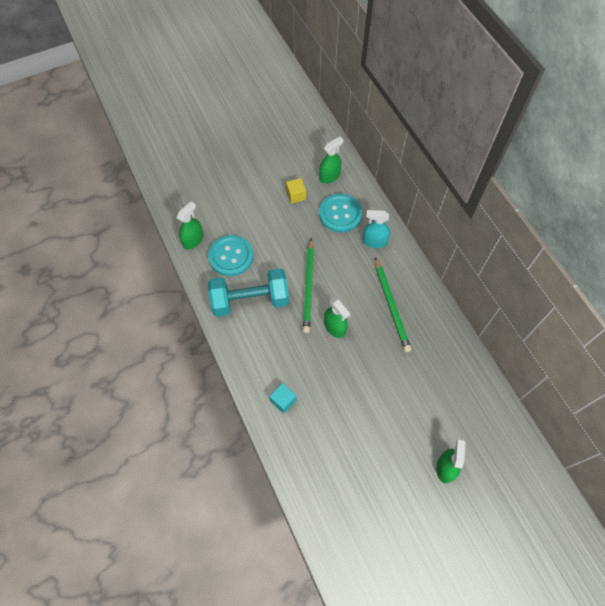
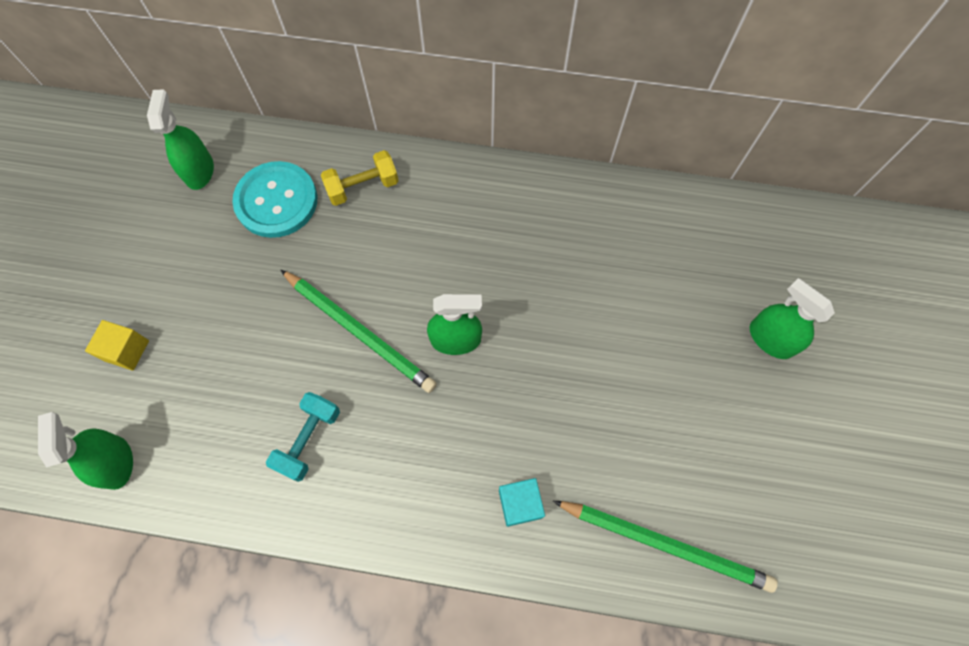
camera: 55 degrees left, 5 degrees up
(231, 256) = (203, 417): turquoise button -> none
(250, 300) = (309, 439): turquoise dumbbell -> turquoise dumbbell, size x0.53
(296, 195) = (186, 241): yellow cube -> yellow cube (126, 350)
(374, 241) = (363, 187): turquoise spray bottle -> yellow dumbbell
(391, 306) = (482, 237): green pencil -> green pencil (665, 544)

